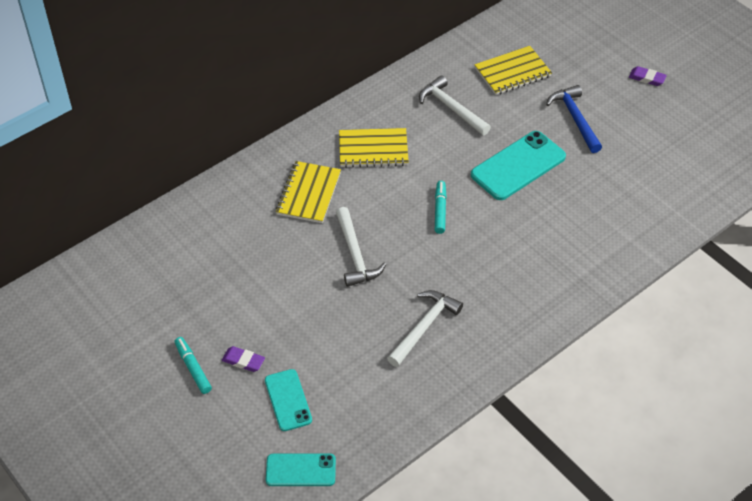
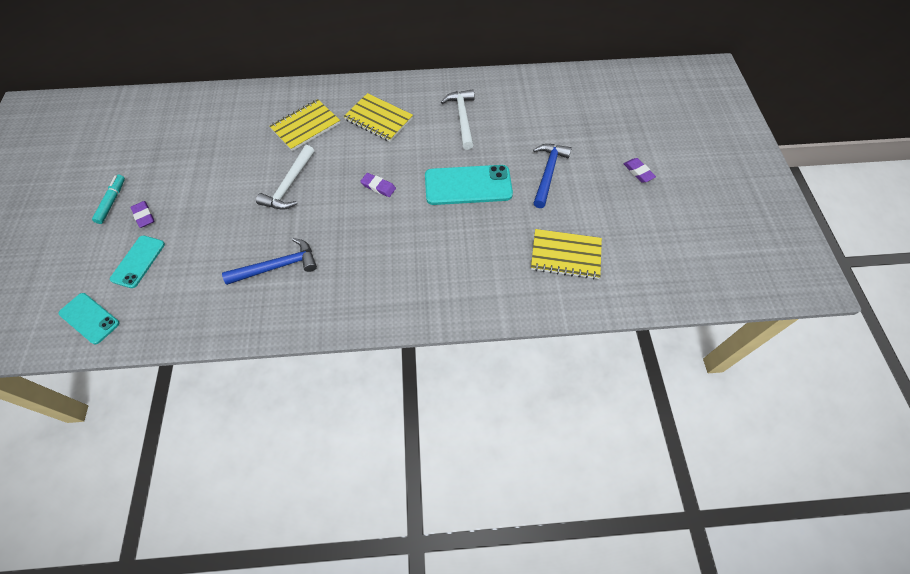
camera: 35 degrees right, 10 degrees up
(424, 327) = (277, 266): white hammer -> blue hammer
(440, 210) = (378, 186): turquoise marker -> purple eraser
(512, 72) = (533, 115): yellow notebook -> yellow notebook (565, 255)

